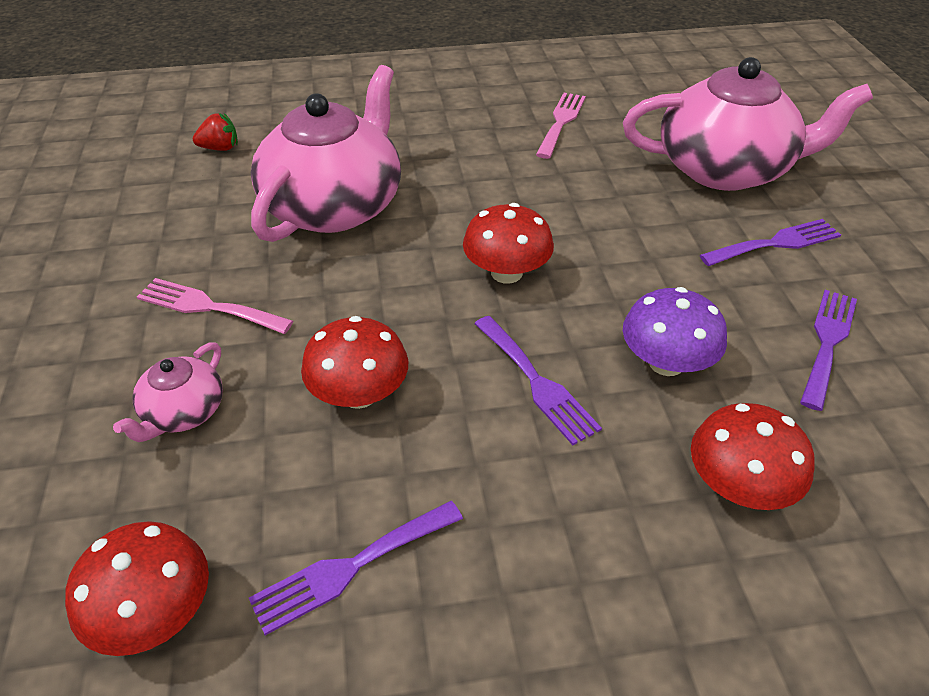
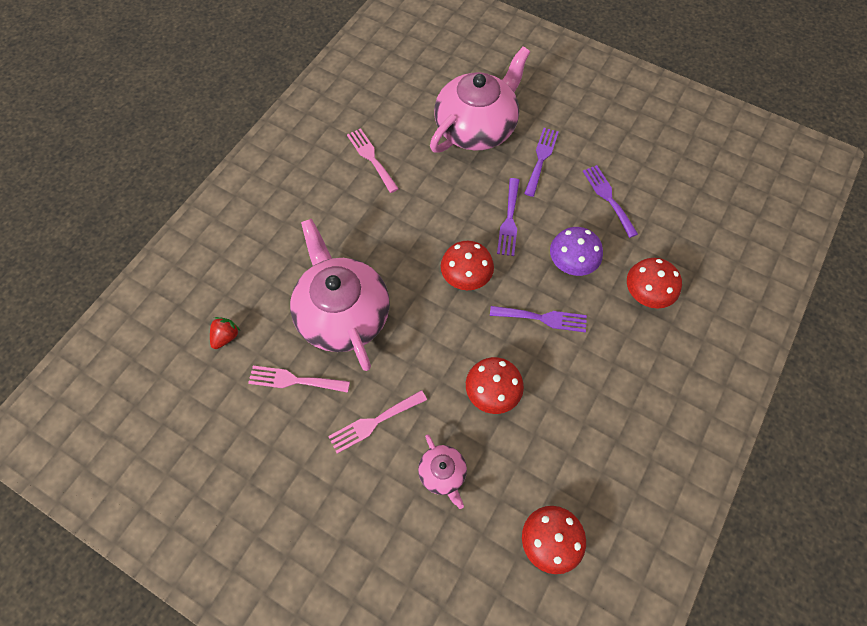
camera: 50 degrees left, 20 degrees up
(209, 217) = (294, 380): none -> pink fork
(350, 567) = (581, 454): purple fork -> purple fork (509, 220)

